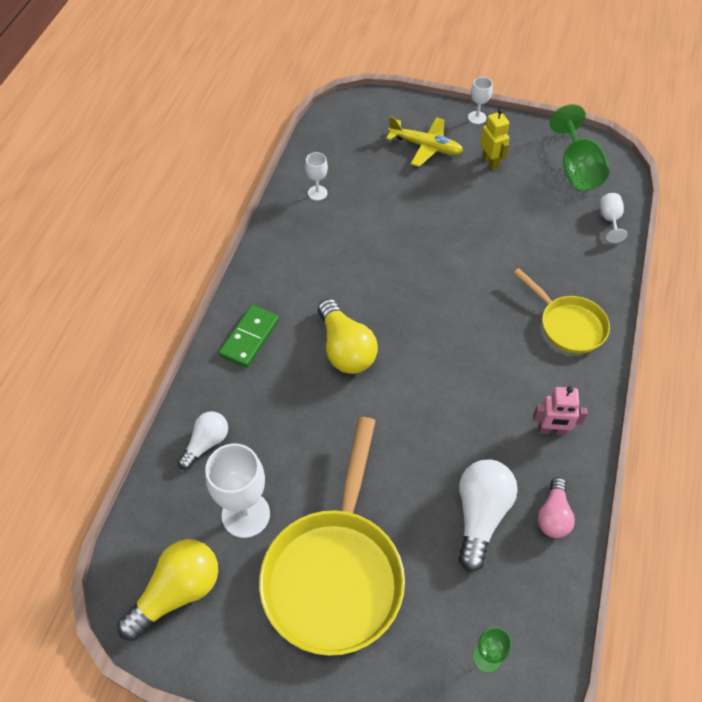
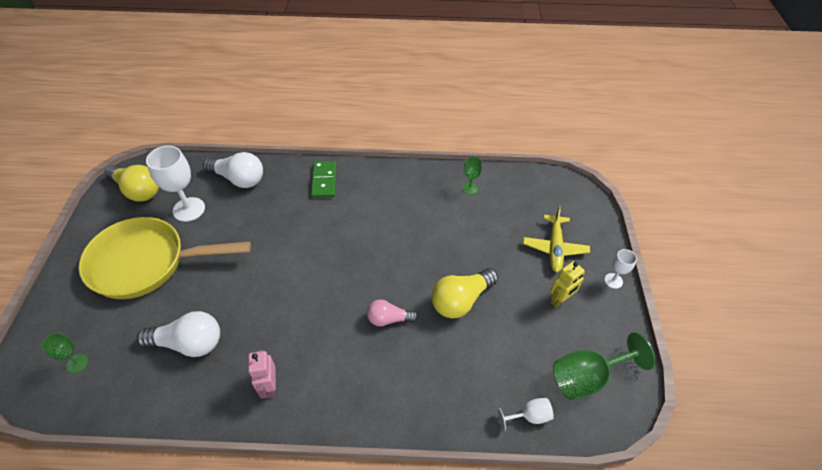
camera: 75 degrees right, 5 degrees down
(206, 443) = (239, 179): white light bulb -> white light bulb, size x1.61
(250, 338) = (324, 181): green domino -> green domino turned 75 degrees clockwise
(317, 193) = (470, 188): white goblet -> green goblet
(345, 349) = (325, 234): yellow light bulb -> yellow light bulb (461, 300)
(553, 515) = (189, 396): pink light bulb -> pink light bulb (389, 319)
(568, 325) = (384, 389): yellow pan -> none

